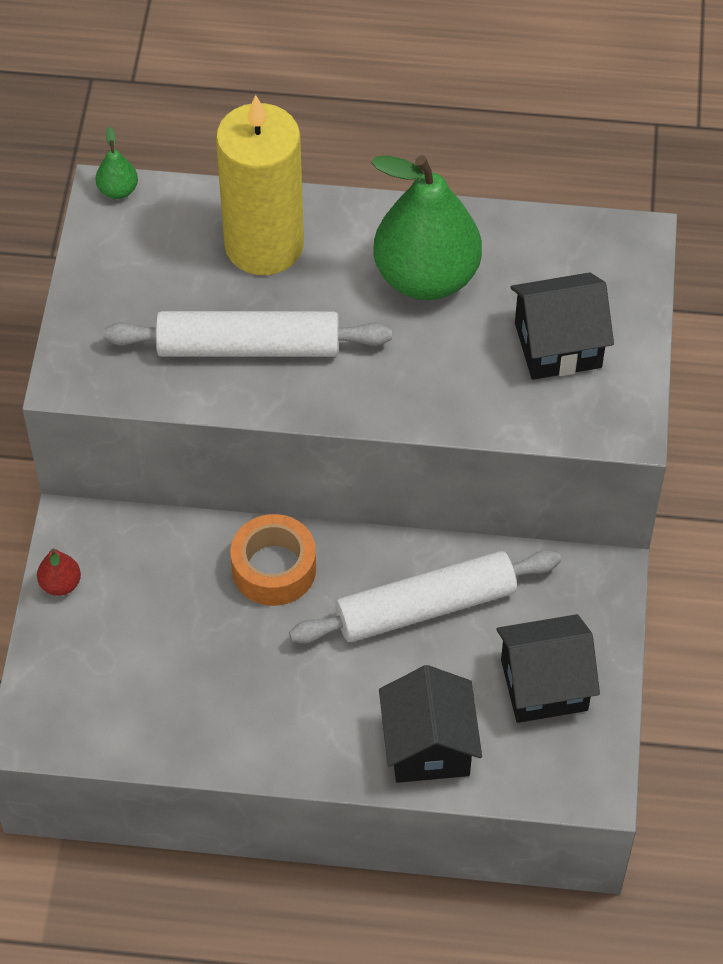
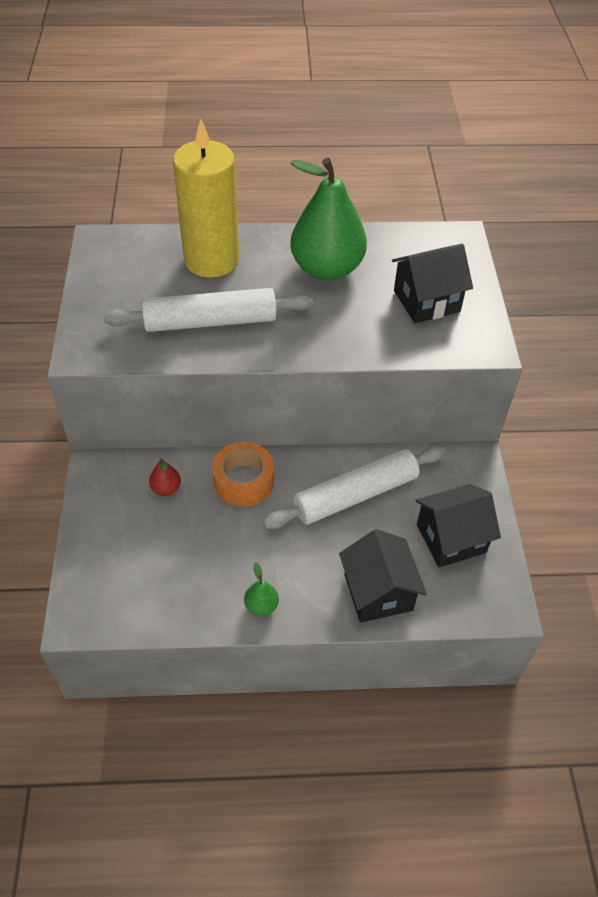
camera: 10 degrees left, 5 degrees down
(60, 584) = (89, 508): red pear -> red pear (166, 488)
(118, 190) = (105, 237): green pear -> green pear (261, 606)

